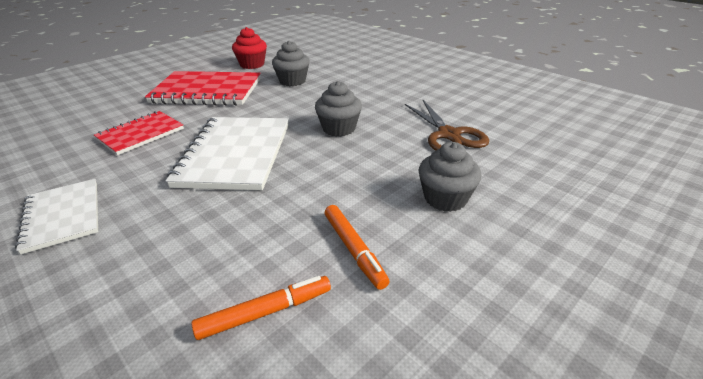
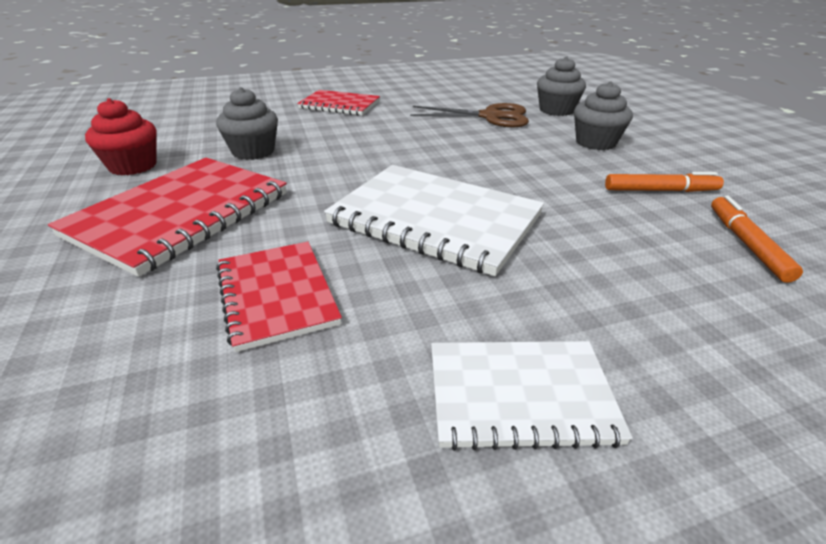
camera: 65 degrees left, 0 degrees up
(339, 128) = (429, 153): grey cupcake -> grey cupcake (556, 110)
(397, 78) = (339, 105): none -> red notebook

